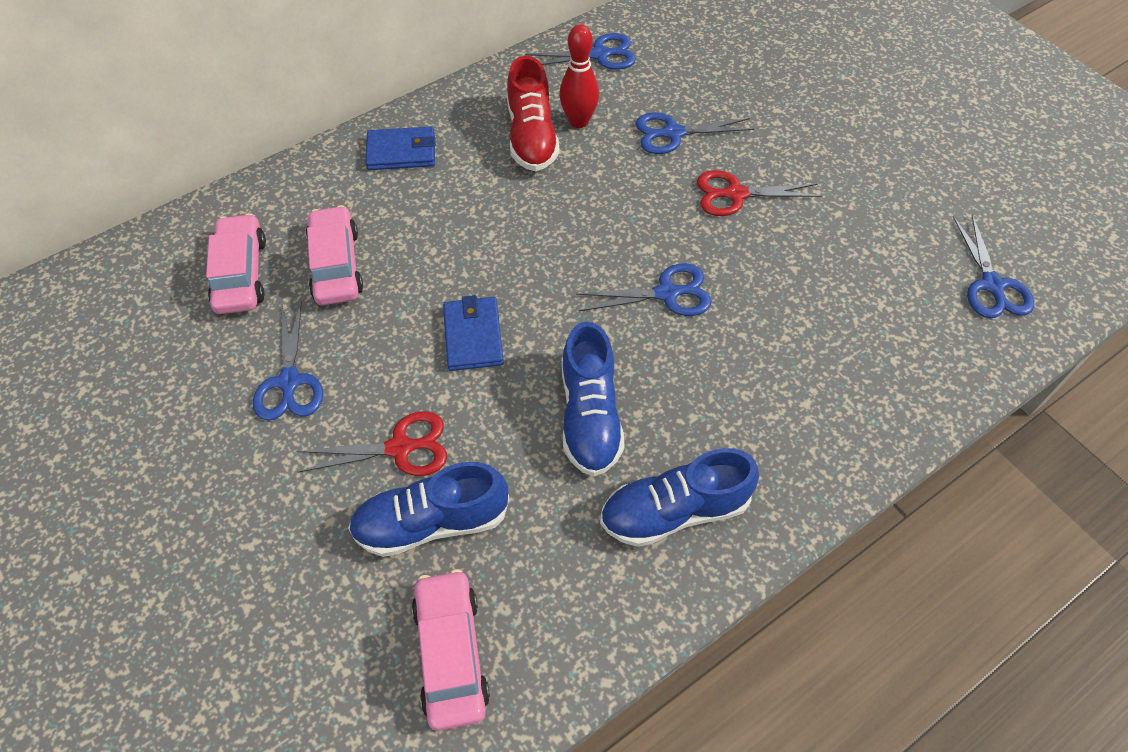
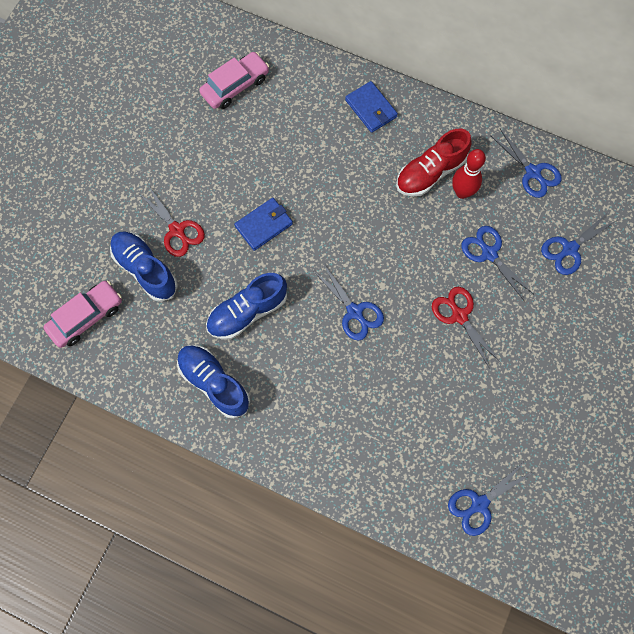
camera: 60 degrees right, 15 degrees up
(289, 381) = (185, 154): blue scissors -> blue scissors (569, 249)
(336, 265) = (269, 128): pink car -> none

